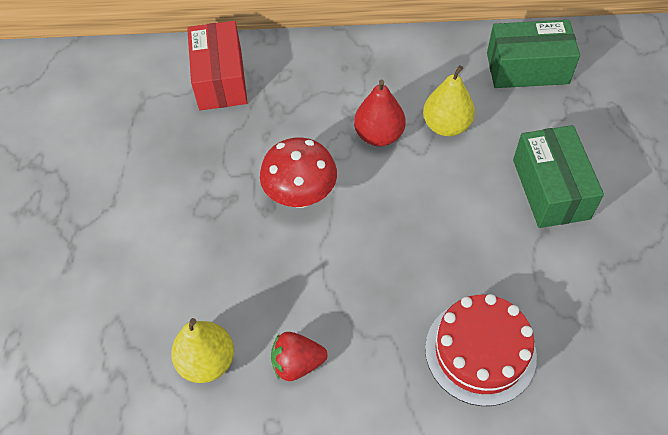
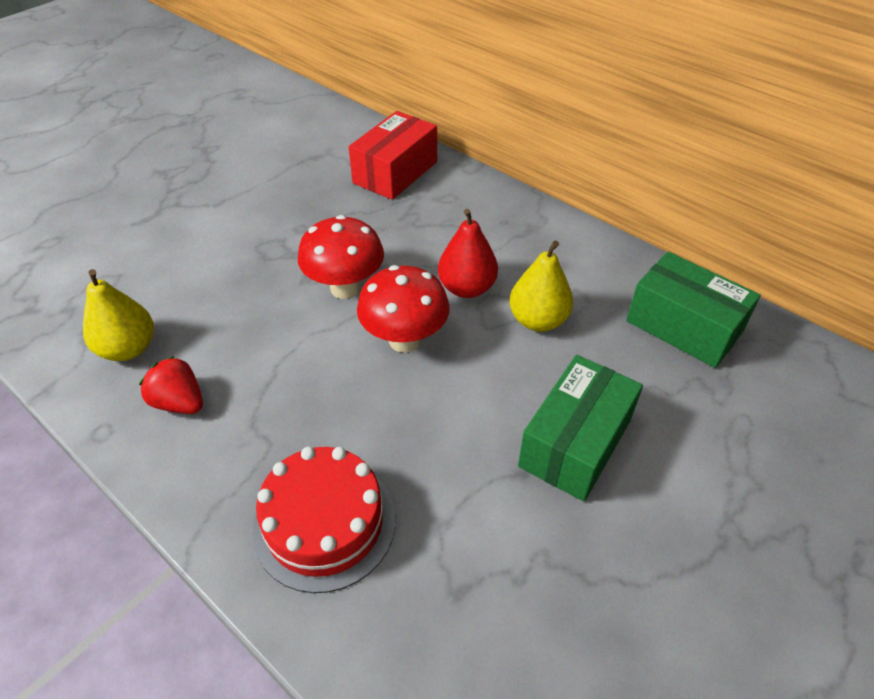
camera: 40 degrees right, 10 degrees down
(385, 202) = (405, 340): none -> red mushroom

